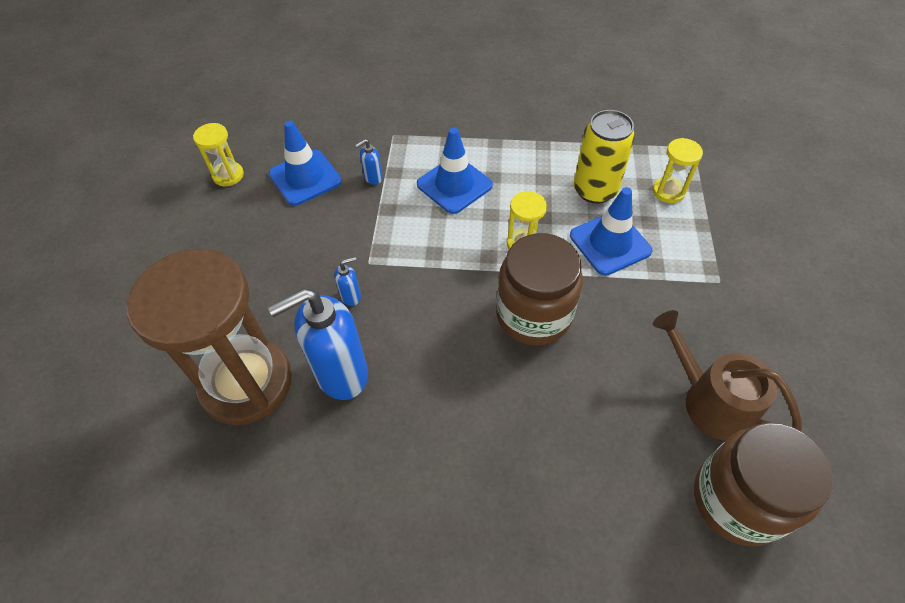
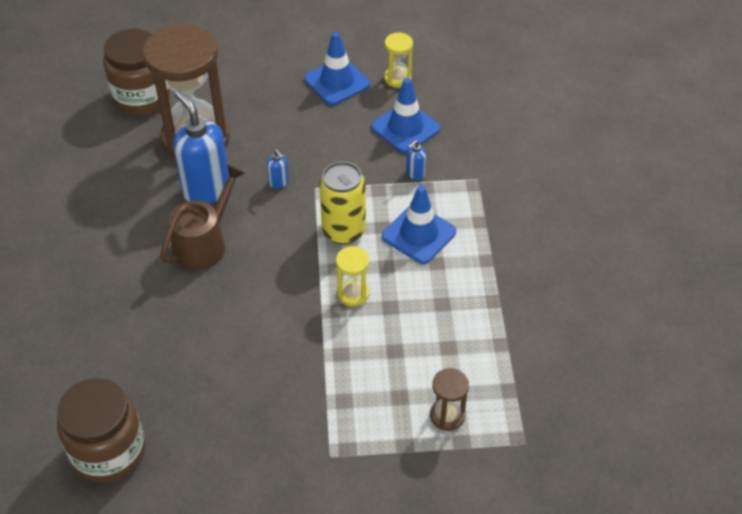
camera: 80 degrees right, 5 degrees down
(373, 178) = (415, 174): blue soap dispenser -> blue soap dispenser turned 90 degrees counterclockwise
(533, 315) = (273, 307): brown jar -> brown jar (142, 97)
(595, 190) = (435, 349): yellow can -> yellow can (343, 231)
(610, 243) = (365, 362): blue traffic cone -> blue traffic cone (337, 82)
(668, 191) = (447, 415): yellow hourglass -> brown hourglass
(710, 401) = (197, 438): brown watering can -> brown watering can (204, 243)

